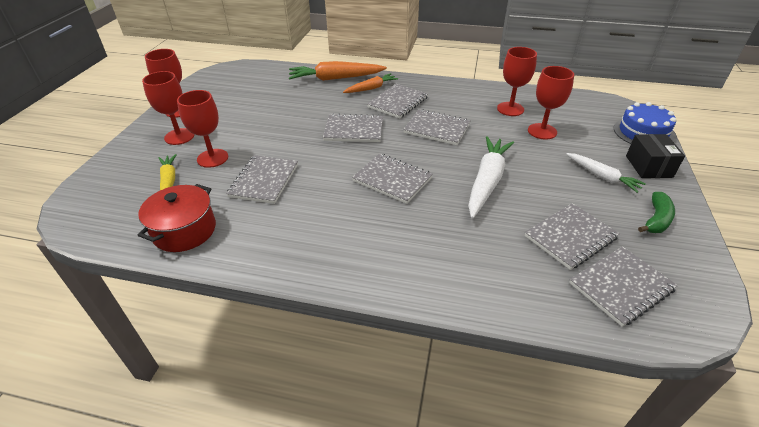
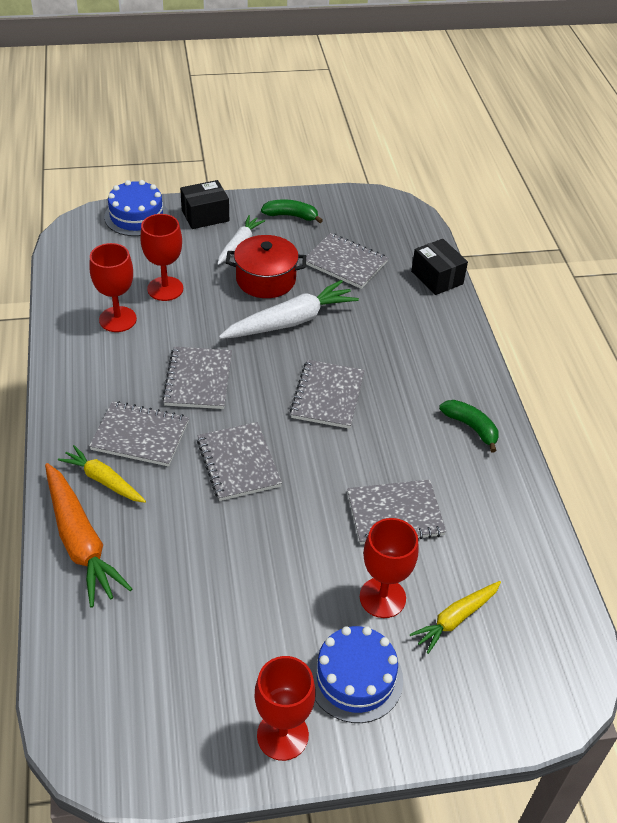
camera: 115 degrees left, 5 degrees up
(179, 136) = (355, 678): red goblet -> blue cake
(184, 230) = (516, 547): red pot -> red pot (265, 280)
(311, 250) = (471, 427): none -> green banana
(371, 88) = (103, 480): orange carrot -> yellow carrot
(487, 181) = (290, 321): white carrot -> white carrot turned 150 degrees clockwise
(536, 306) = (437, 278): none -> black box
(621, 287) = (387, 237): grey notebook -> none

